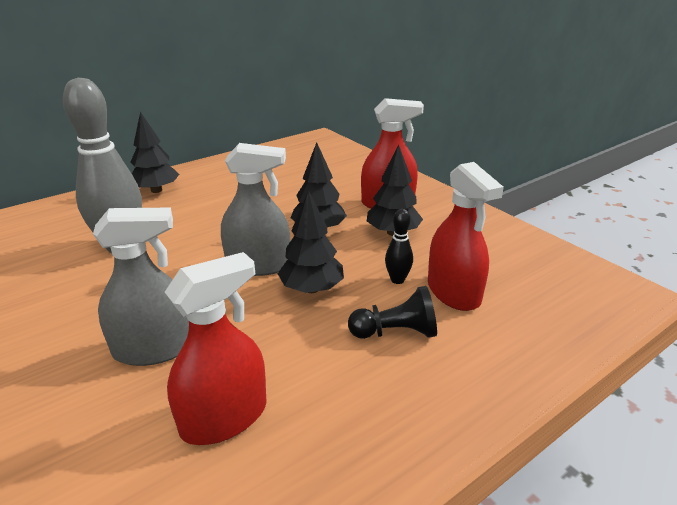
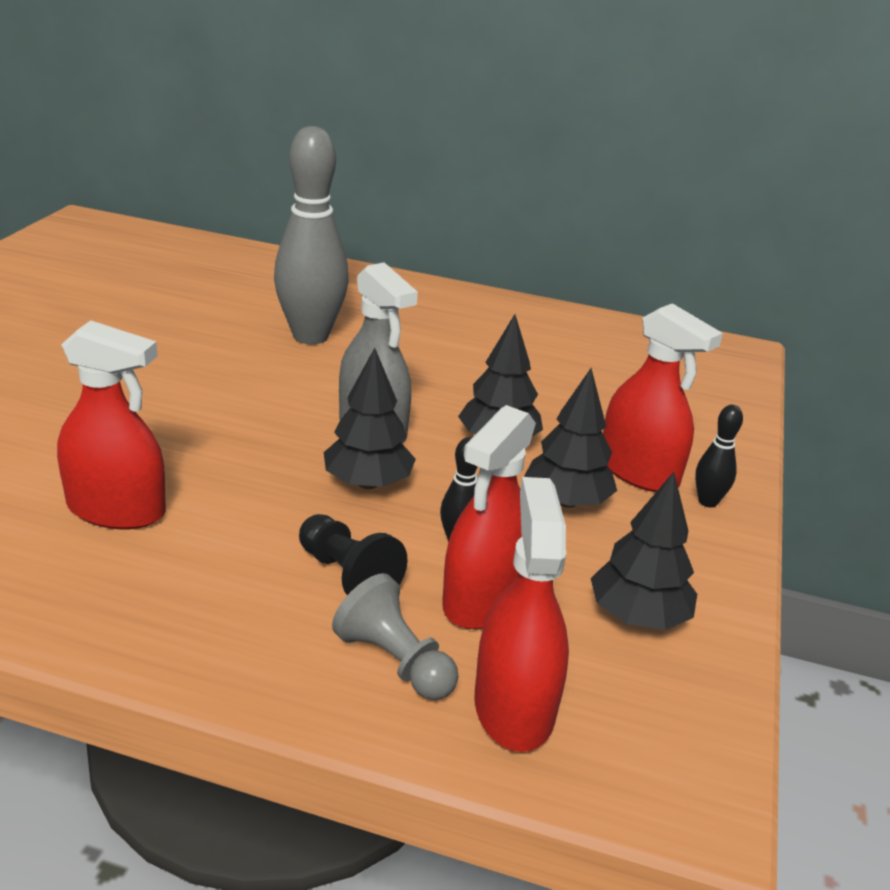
camera: 50 degrees right, 0 degrees up
(154, 348) = (175, 429): grey spray bottle -> none
(156, 190) = (437, 304): black tree -> black tree (638, 616)
(428, 197) = (707, 502): none -> black bowling pin
(487, 345) = (395, 661): none -> grey pawn
(546, 319) = (514, 707): none -> red spray bottle

